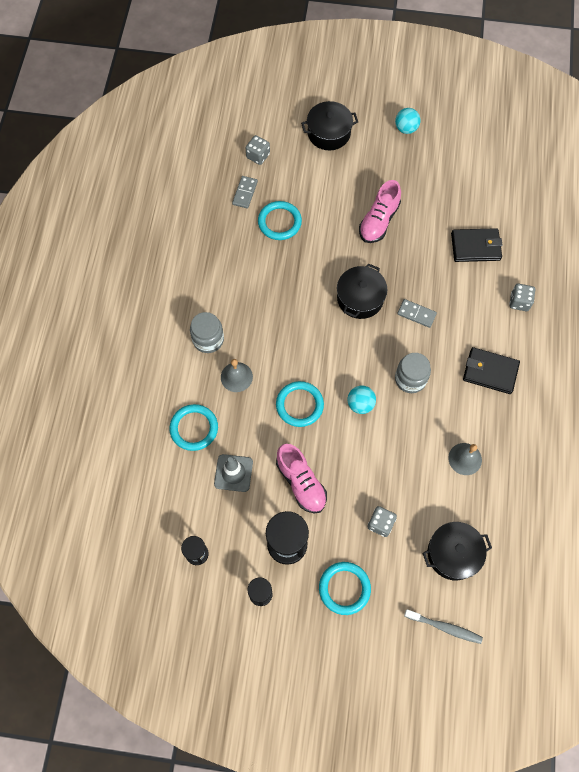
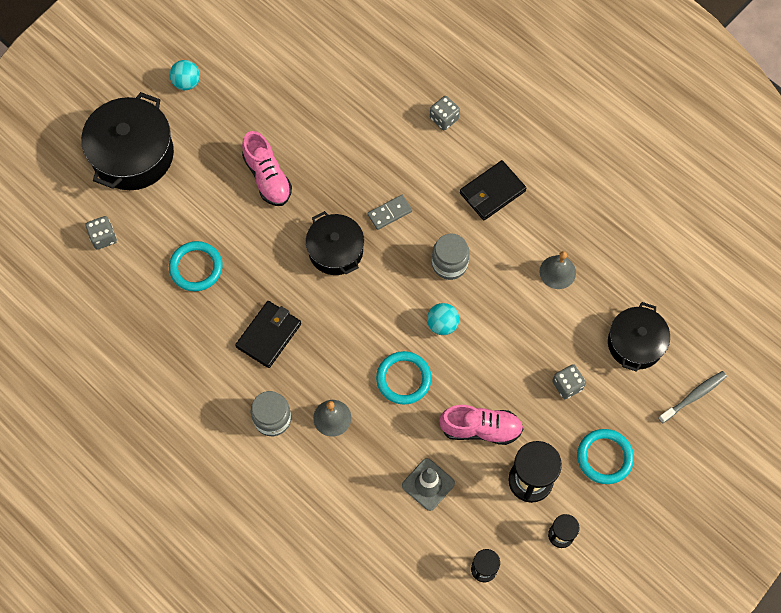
camera: 55 degrees left, 0 degrees up
(194, 428) = (356, 492): turquoise ring -> none
(245, 193) = (136, 278): grey domino -> none
(329, 133) = (133, 154): black pot -> black pot, size x1.55
(475, 247) = (361, 114): black wallet -> black wallet (269, 335)

